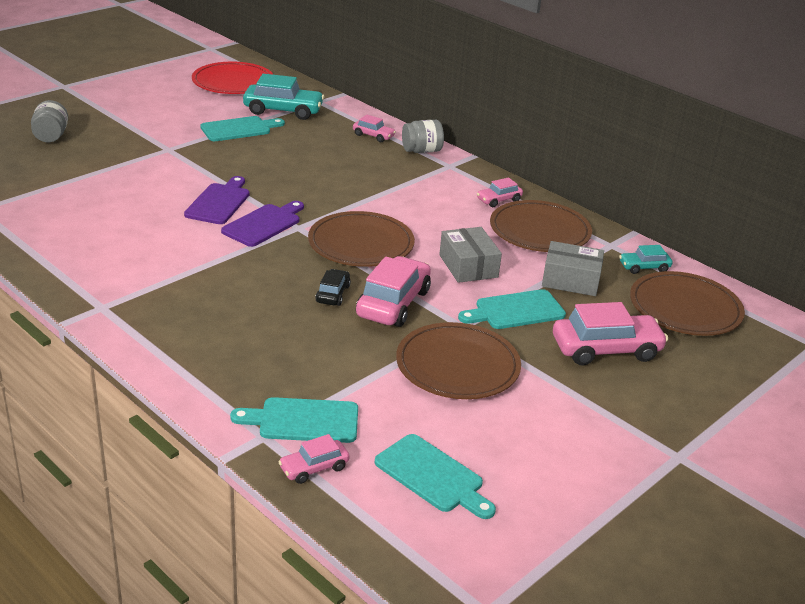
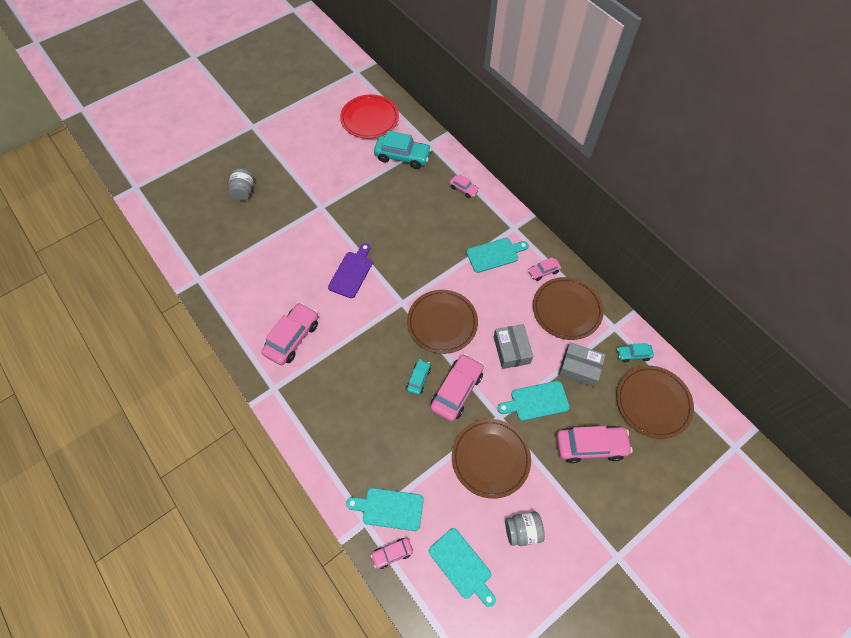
camera: 10 degrees right, 30 degrees up
(131, 260) = (292, 338): none -> pink car
(239, 129) = (370, 181): turquoise cutting board -> turquoise cutting board (494, 254)
(264, 224) = (379, 299): purple cutting board -> none
(333, 294) = (418, 379): black car -> turquoise car
(421, 151) = (496, 208): grey jar -> grey jar (522, 530)

